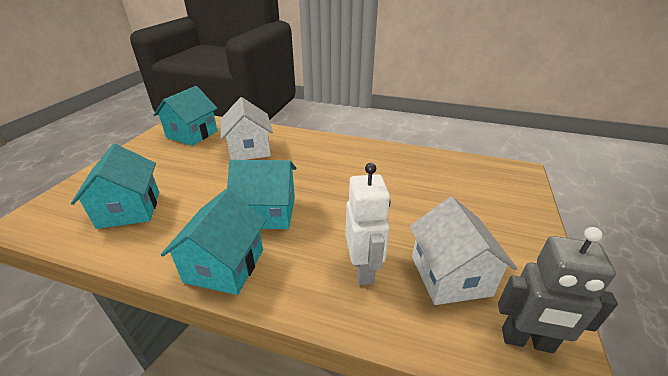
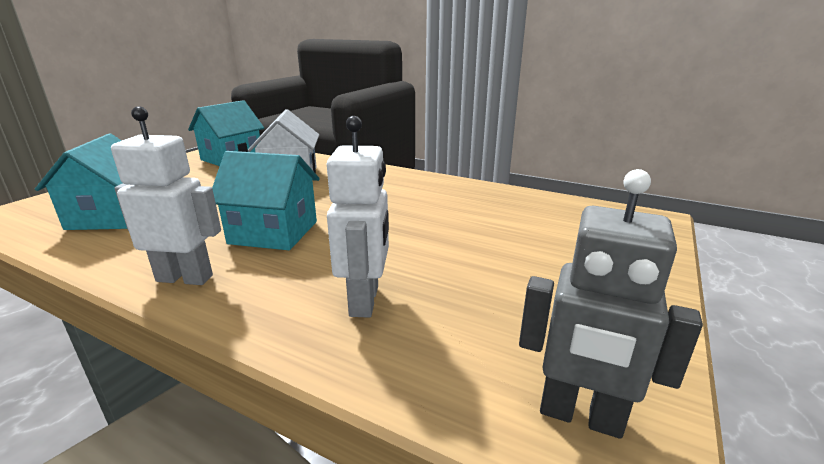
camera: 10 degrees right, 10 degrees down
(224, 266) = (185, 278): turquoise house -> white robot
(450, 275) = (490, 321): white house -> none

